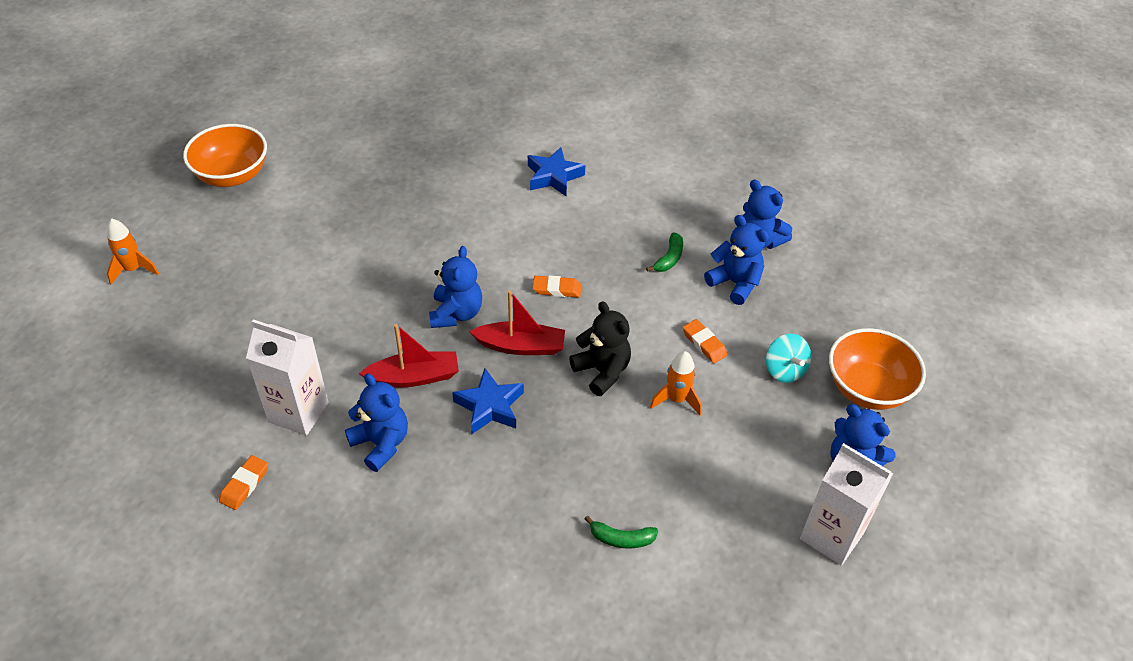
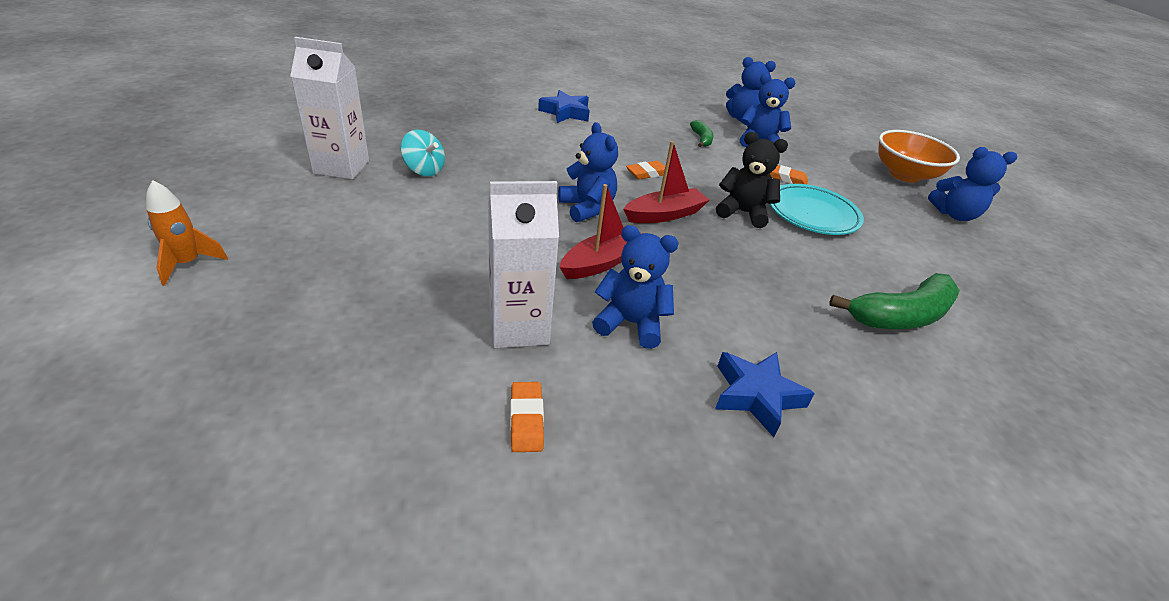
camera: 35 degrees left, 10 degrees down
(232, 175) = (256, 164): orange bowl -> none
(490, 406) = (691, 262): blue star -> blue star (756, 396)
(621, 539) = (901, 316): green banana -> green banana, size x1.98
(676, 399) = (812, 214): orange rocket -> turquoise plate
(784, 370) = (849, 178): turquoise spinning top -> turquoise spinning top (424, 170)
(831, 536) = (1006, 259): white carton -> white carton (341, 167)

